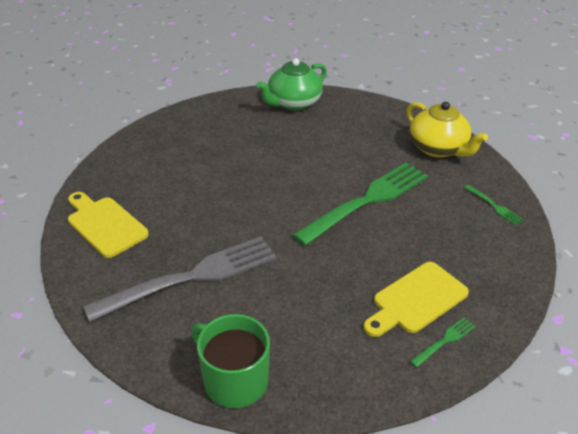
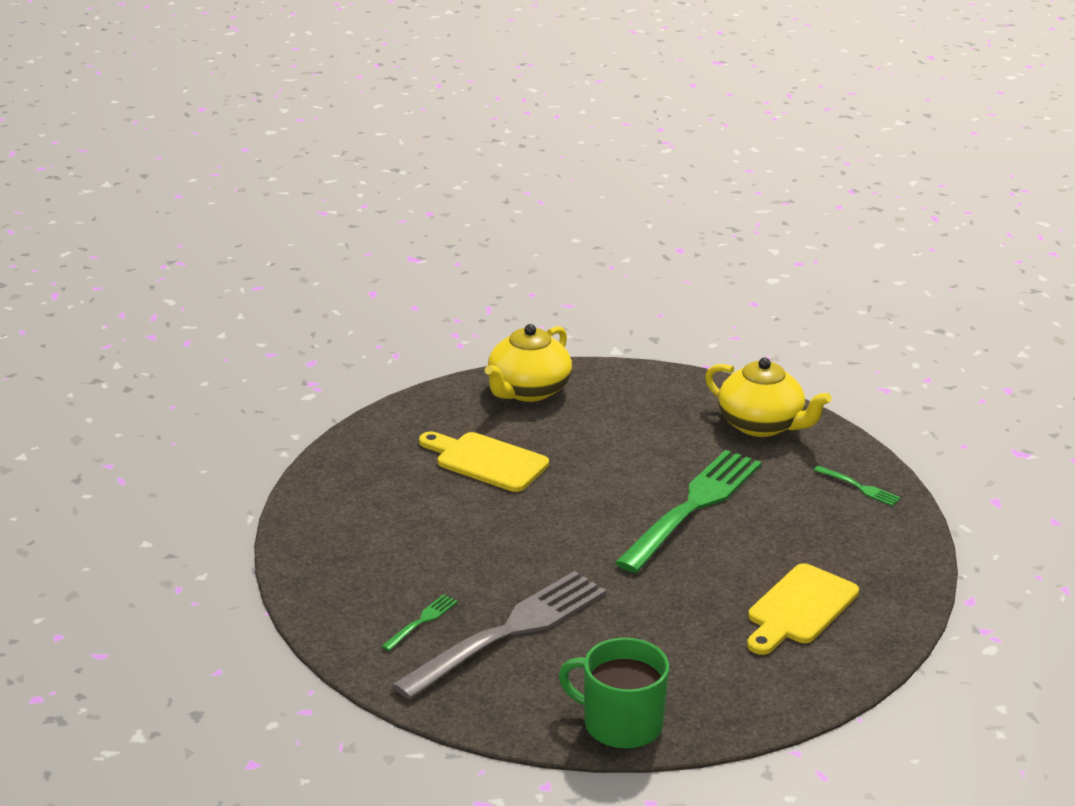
camera: 15 degrees left, 10 degrees down
(105, 224) = (353, 592): yellow cutting board -> yellow cutting board (487, 461)
(293, 103) = (528, 390): green teapot -> yellow teapot
(444, 341) = (847, 644): green fork -> green fork (421, 621)

